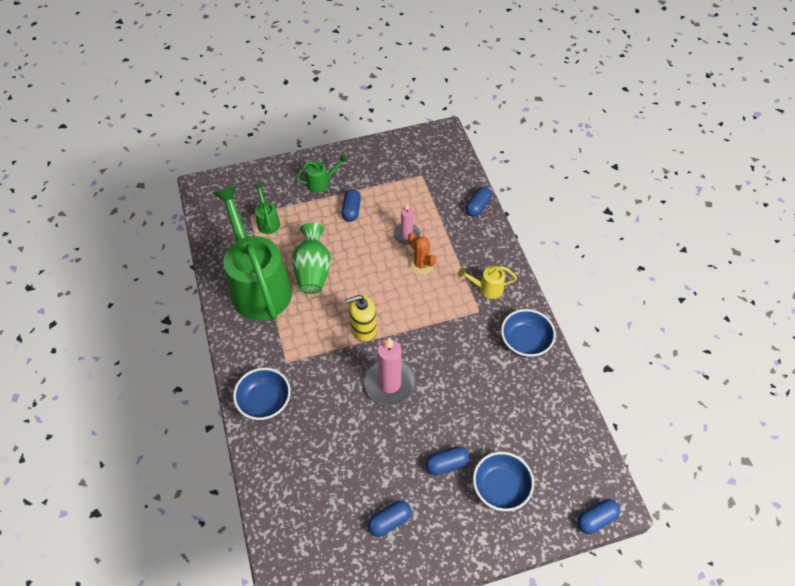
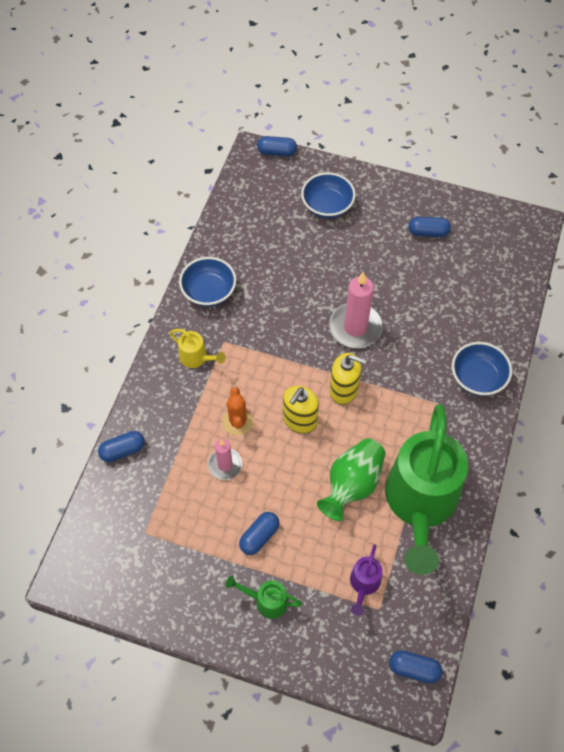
camera: 145 degrees left, 5 degrees up
(267, 221) = (364, 584): green watering can -> purple watering can
(379, 290) = (299, 420): none -> yellow soap dispenser
(446, 464) = (355, 243): blue capsule -> blue capsule (414, 669)

